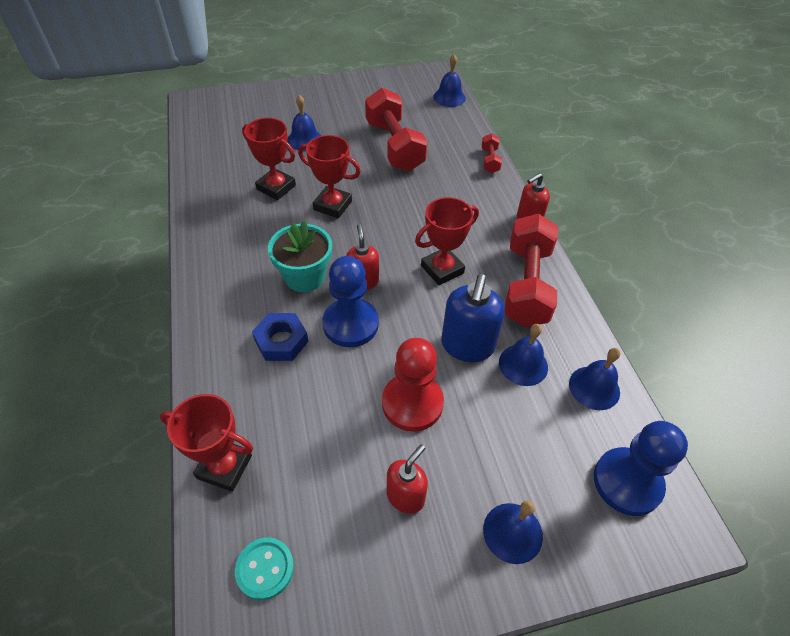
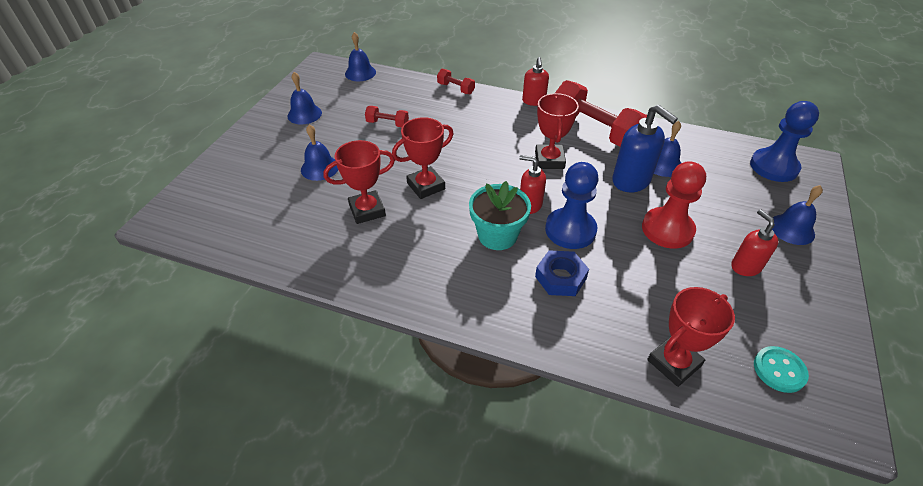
camera: 55 degrees left, 5 degrees down
(394, 146) = (387, 124): red dumbbell -> red dumbbell, size x0.46
(594, 387) = (698, 145): blue bell -> blue bell (304, 114)

